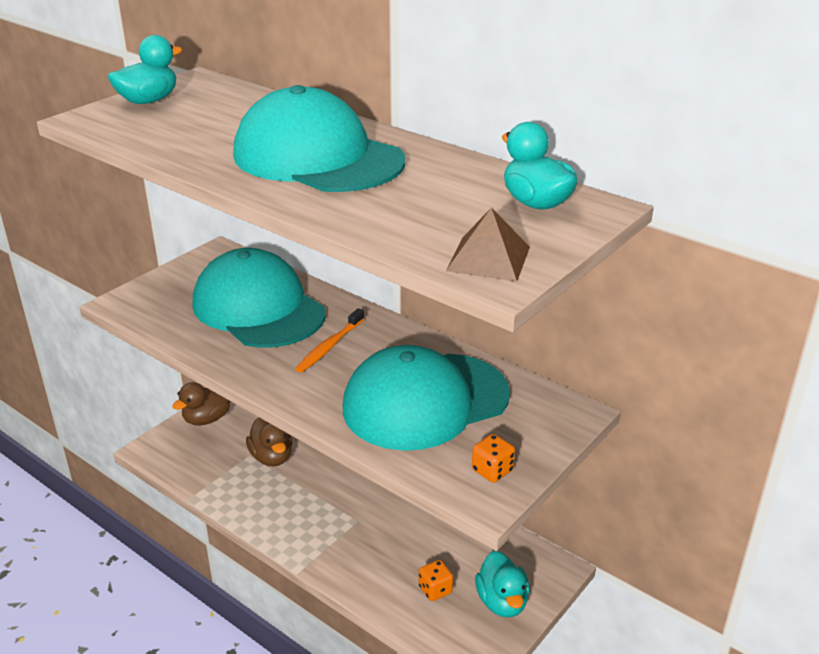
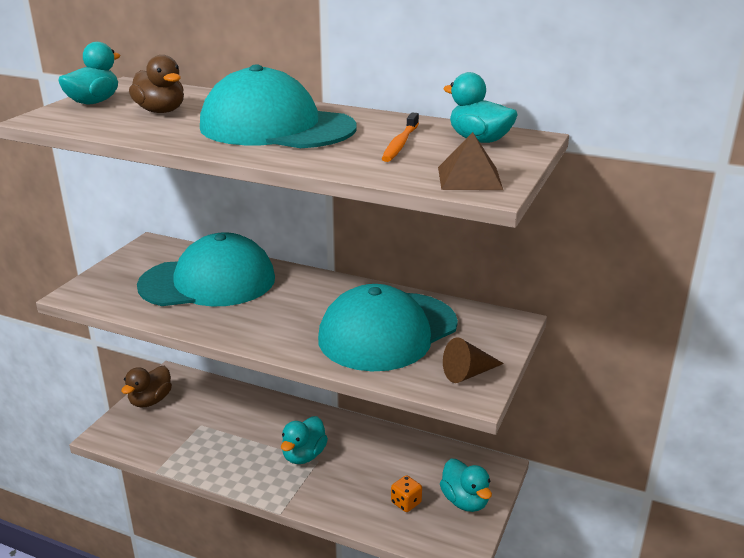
camera: 15 degrees left, 5 degrees down
(258, 308) = (208, 282): turquoise cap -> turquoise cap turned 135 degrees clockwise
(271, 457) = (222, 423): brown duck -> brown duck (161, 111)
(329, 346) = (285, 302): orange toothbrush -> orange toothbrush (400, 144)
(344, 512) = (304, 455): none -> turquoise duck
(492, 470) = (468, 373): orange dice -> brown cone

